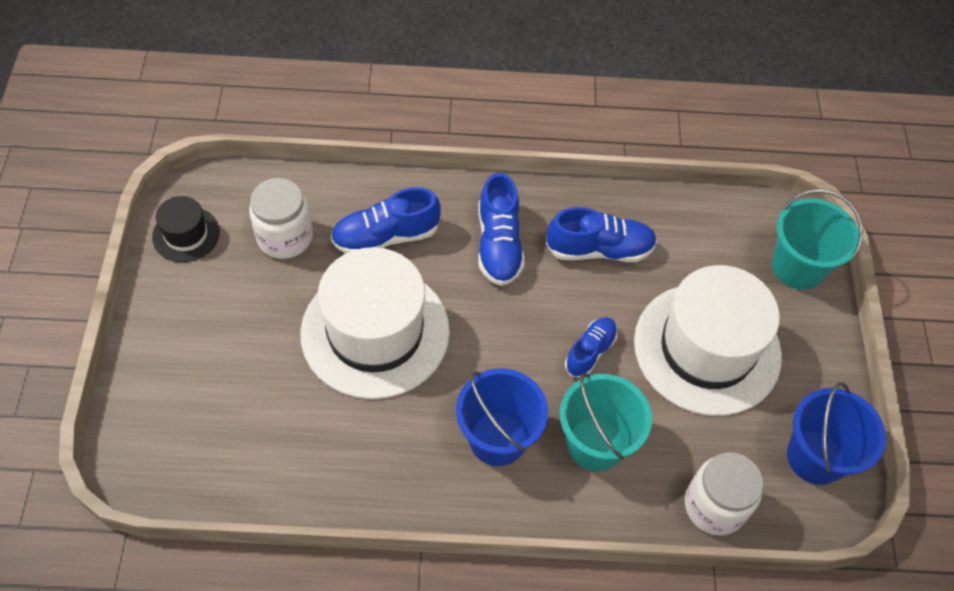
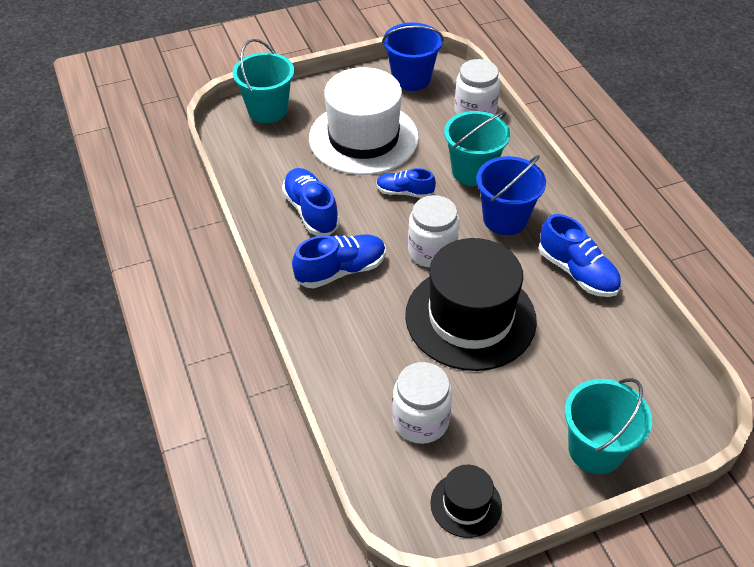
camera: 110 degrees left, 10 degrees down
(165, 361) = (595, 450): none -> turquoise bucket
(375, 332) = (470, 317): white hat -> black hat
(385, 236) = (376, 347): blue shoe -> blue shoe (577, 272)
(484, 338) = (432, 251): none -> white jar

